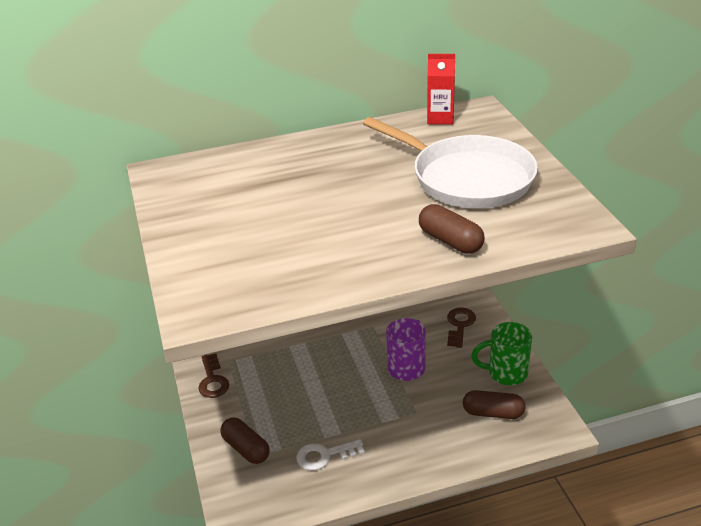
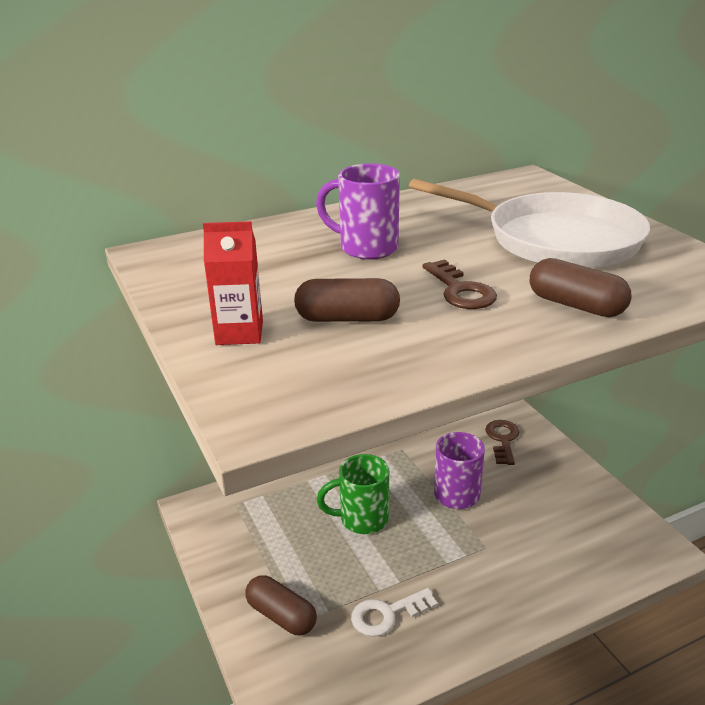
camera: 10 degrees left, 5 degrees down
(213, 380) = (219, 530): brown key -> brown key (460, 290)
(317, 177) = (366, 248): none -> purple mug
(440, 118) = (487, 186): red carton -> red carton (239, 333)
(493, 413) = (578, 539): brown capsule -> brown capsule (347, 318)
(505, 373) = (575, 490): green mug -> green mug (361, 519)

